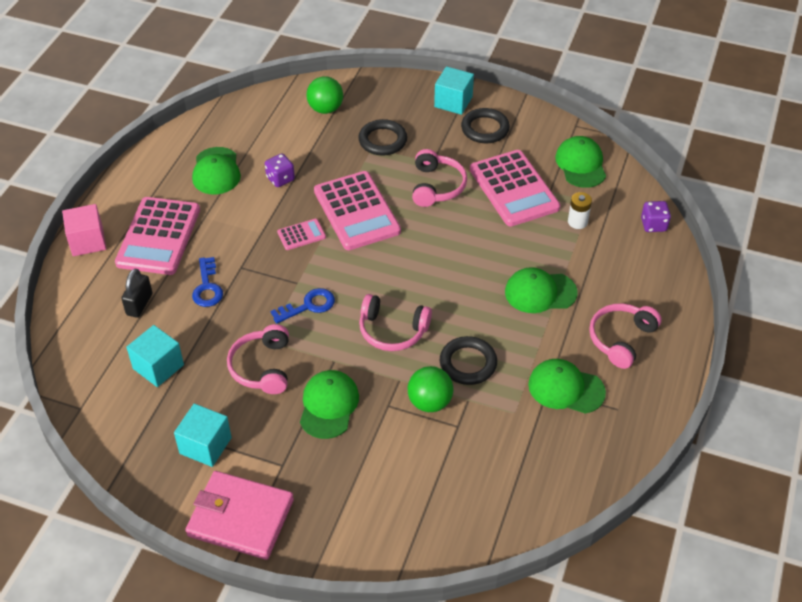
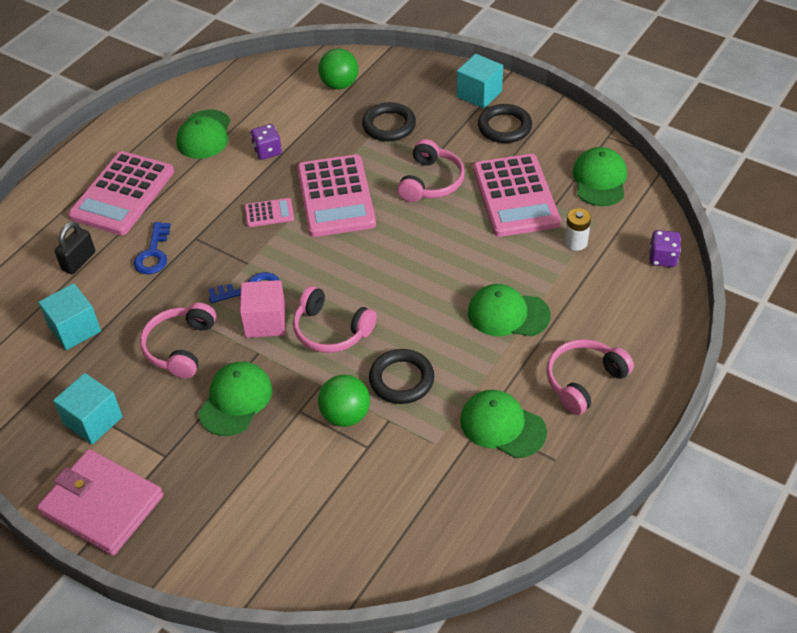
camera: 15 degrees right, 0 degrees up
(87, 241) = (51, 189): pink cube -> pink cube (265, 321)

